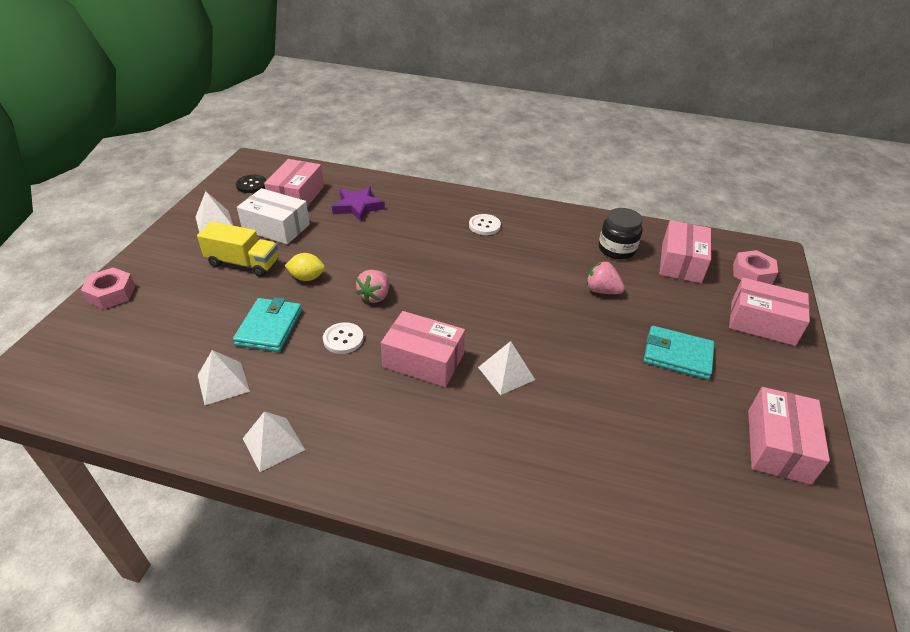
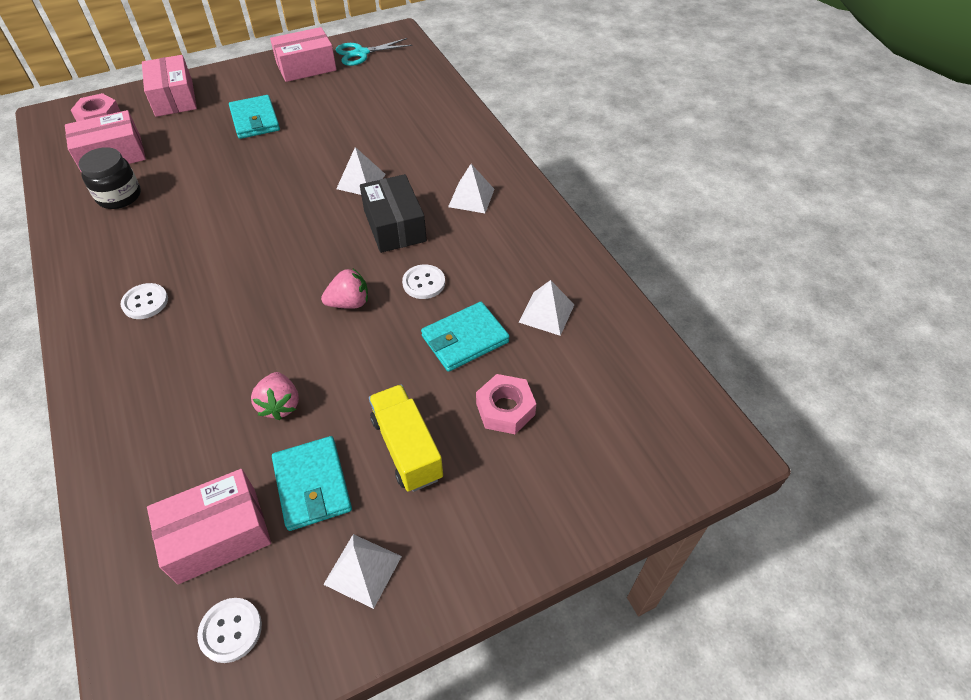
camera: 130 degrees left, 10 degrees up
(111, 294) = (574, 515): pink nut -> pink nut (505, 409)
(251, 185) = (231, 630): black button -> white button
(273, 444) = (551, 244): white pyramid -> white pyramid (471, 197)
(276, 227) = (312, 485): white box -> turquoise wallet
(307, 278) = (374, 372): yellow lemon -> none
(358, 207) = (192, 441): purple star -> none
(423, 360) = (394, 225): pink box -> black box
(601, 290) = (202, 179): pink strawberry -> pink strawberry (280, 405)
(789, 521) = (361, 53): none -> turquoise scissors

